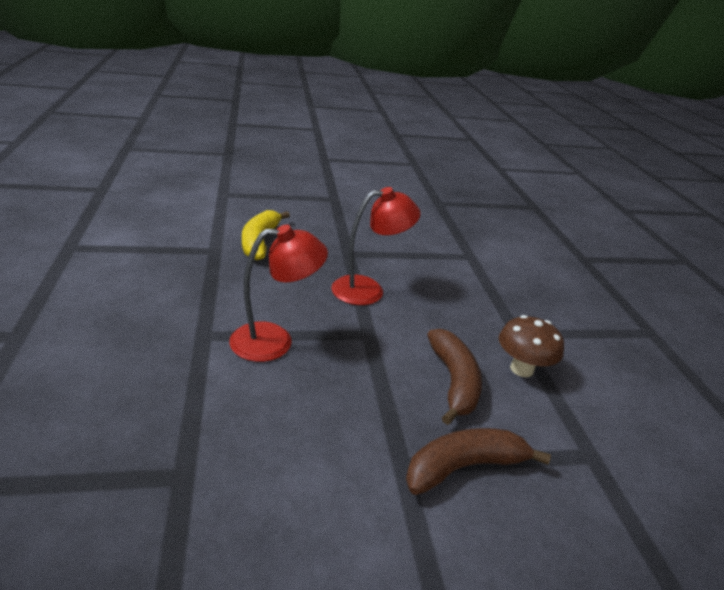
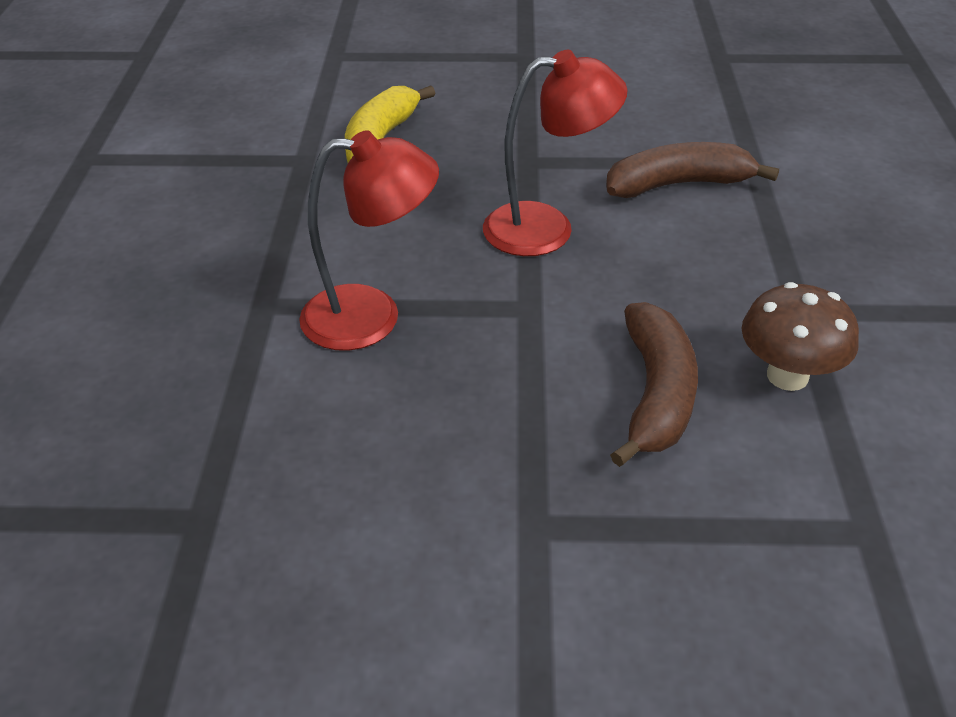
camera: 15 degrees right, 10 degrees up
(464, 467) = (635, 536): brown banana -> brown banana (678, 185)

